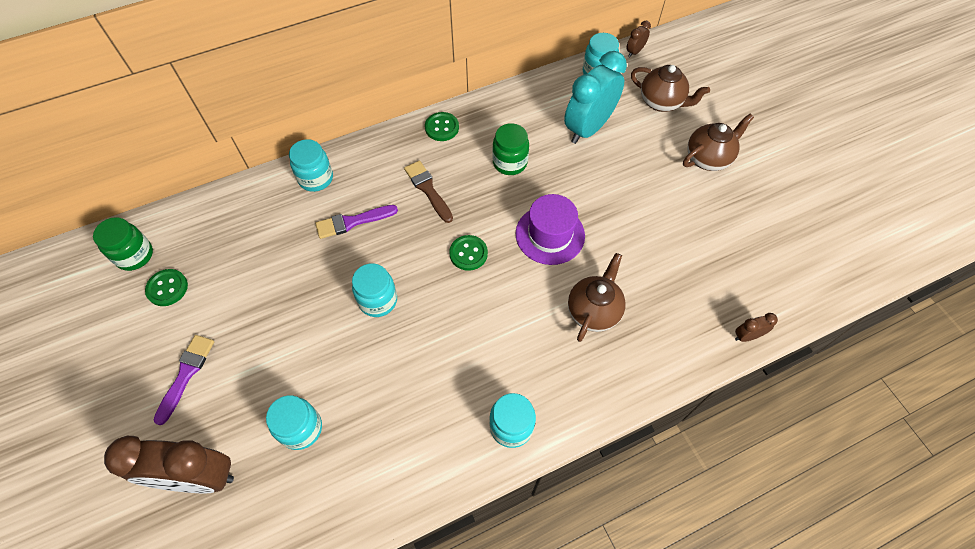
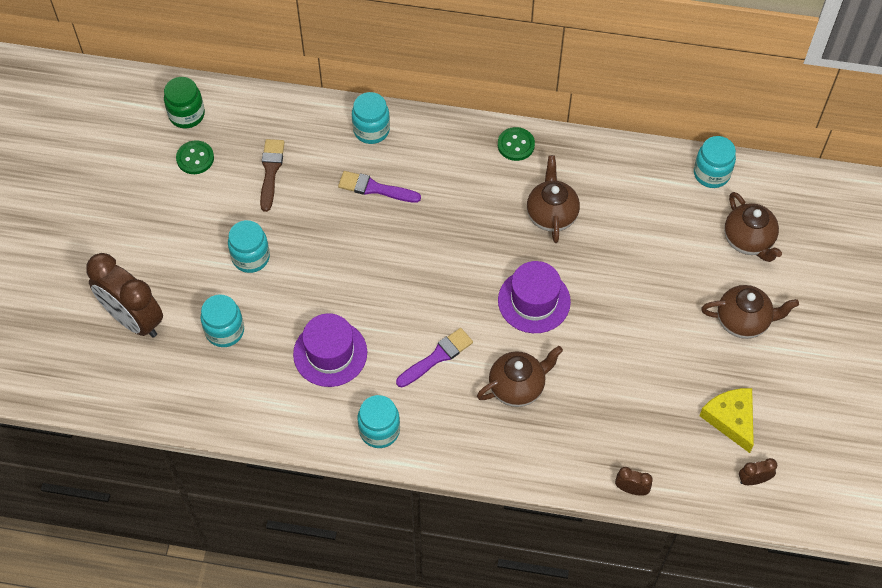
camera: 35 degrees right, 0 degrees up
(186, 374) = (169, 237): purple brush -> purple brush (437, 357)
(378, 300) = (348, 268): turquoise jar -> turquoise jar (251, 257)
(415, 385) = (330, 353): none -> purple hat
(428, 189) = (459, 197): brown brush -> brown brush (271, 171)
(468, 253) = (451, 274): green button -> none
(510, 163) = (551, 215): green jar -> brown teapot
(588, 128) = (653, 224): turquoise clock -> none
(634, 52) = (769, 173): brown clock -> brown clock (753, 480)
(764, 233) = (731, 419): none -> yellow cheese

